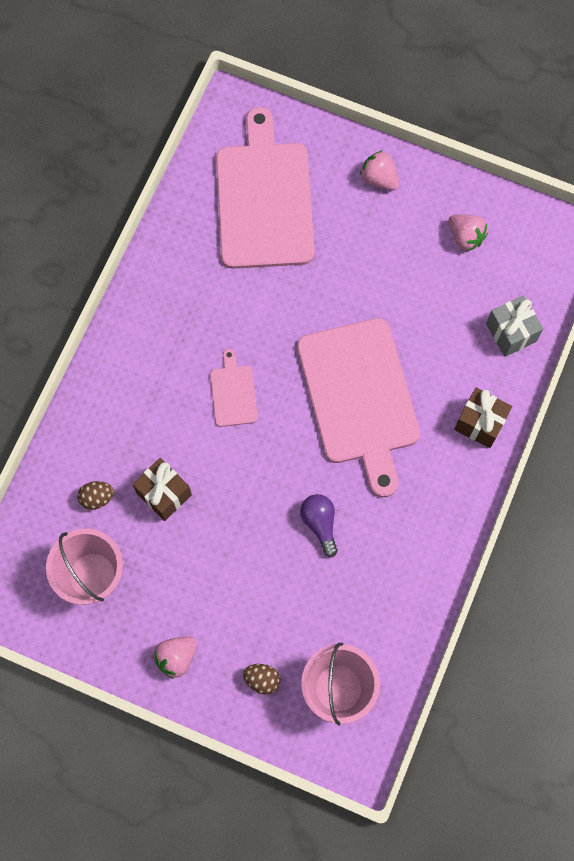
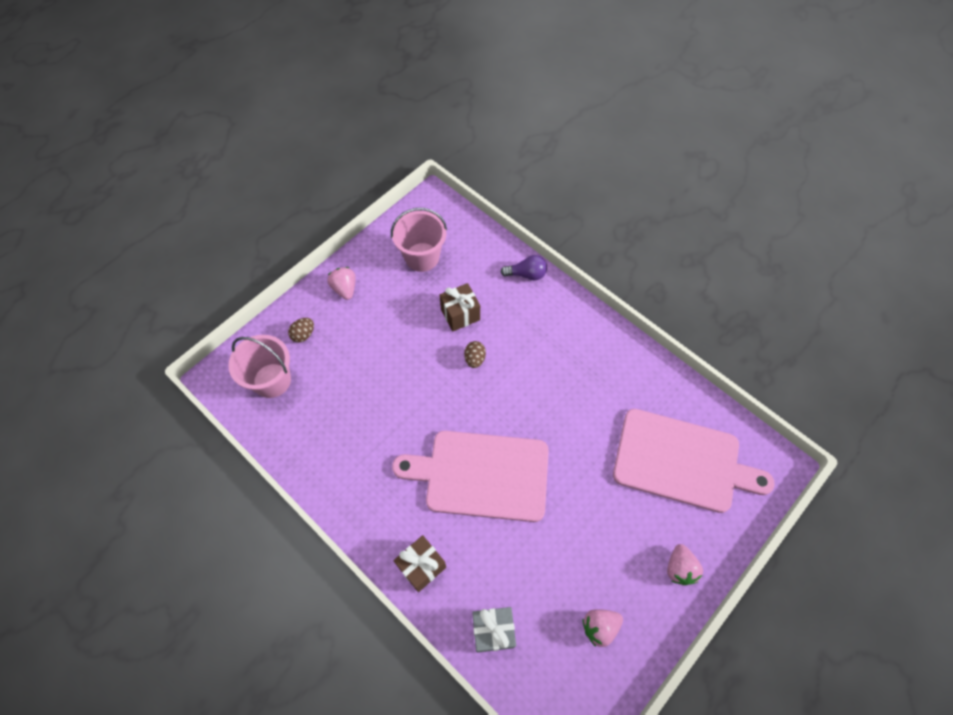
camera: 110 degrees right, 10 degrees down
(97, 498) = (474, 274): brown egg -> brown egg (474, 359)
(233, 393) = (519, 383): pink cutting board -> none
(320, 523) = (393, 409): purple light bulb -> purple light bulb (526, 274)
(379, 179) = (679, 568): pink strawberry -> pink strawberry turned 120 degrees clockwise

